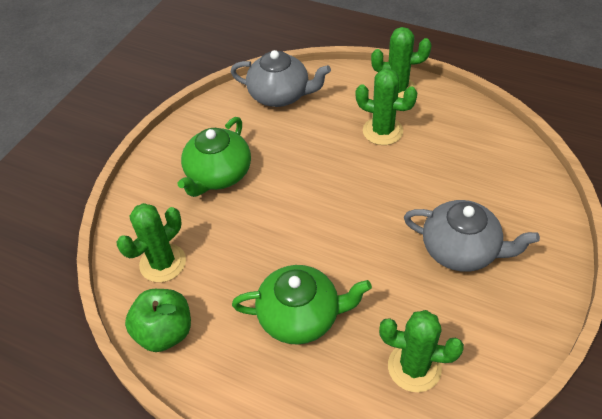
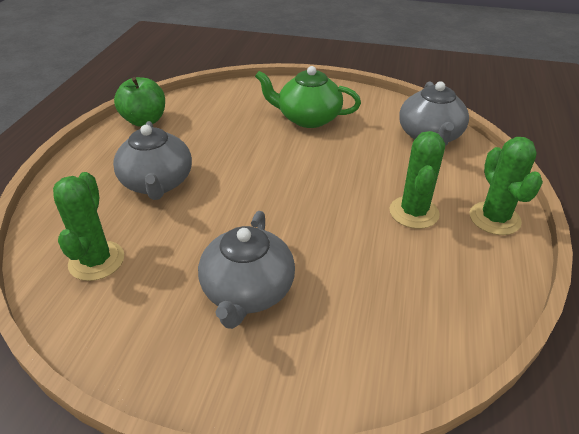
camera: 75 degrees right, 10 degrees down
(163, 263) = (208, 109): green cactus -> none
(300, 316) = (157, 183): green teapot -> grey teapot

